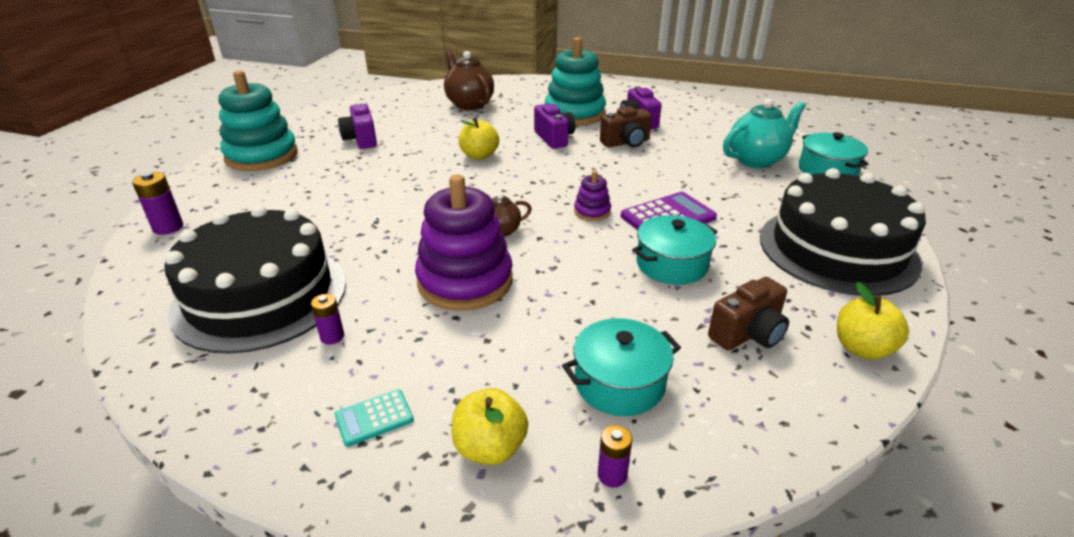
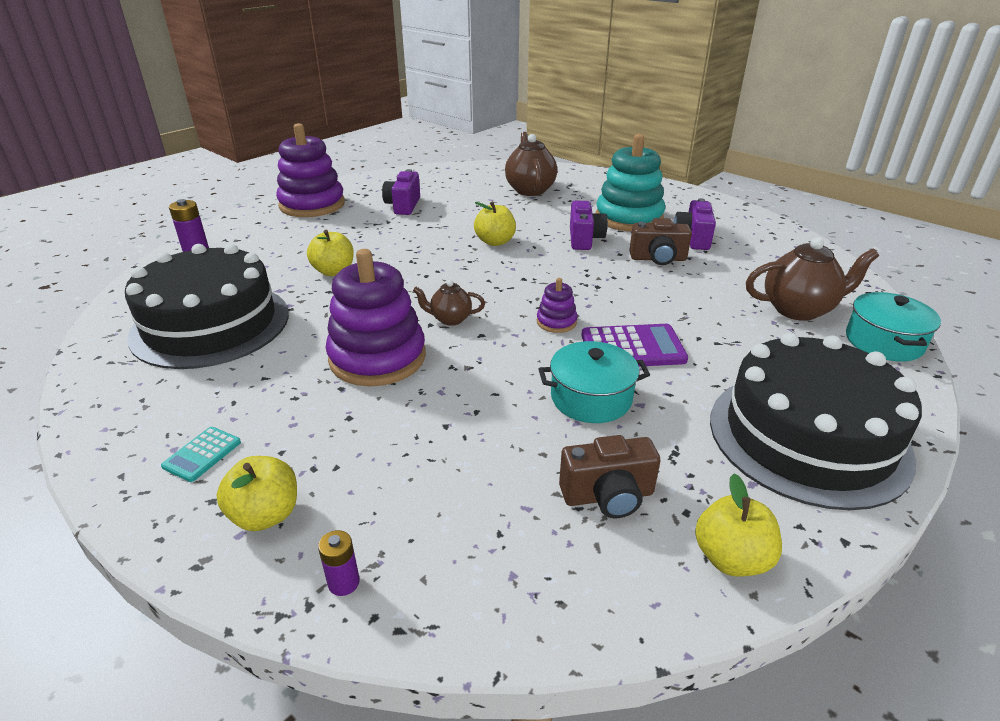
camera: 25 degrees right, 0 degrees up
(262, 156) = (312, 205): turquoise stacking toy -> purple stacking toy
(332, 337) = (231, 375): purple battery -> none
(347, 214) = (334, 271): none -> yellow apple
(374, 418) = (202, 454): turquoise calculator -> turquoise calculator turned 60 degrees counterclockwise
(619, 383) = (429, 499): turquoise pot -> none
(756, 160) = (798, 309): turquoise teapot -> brown teapot

